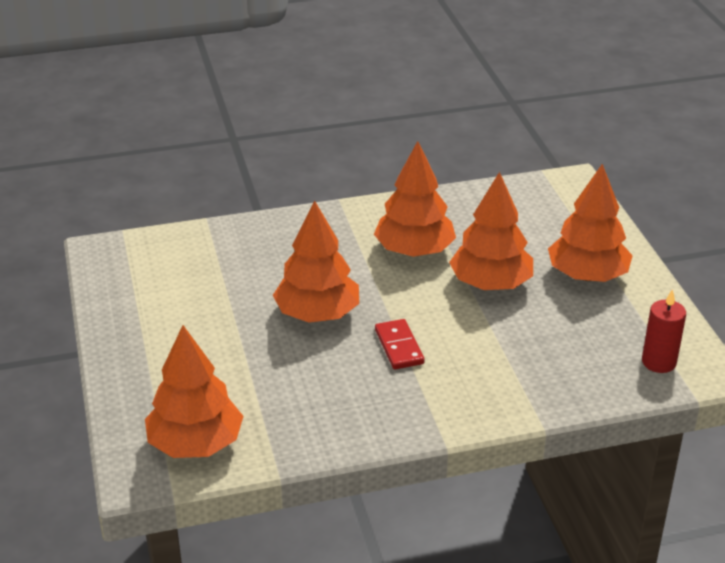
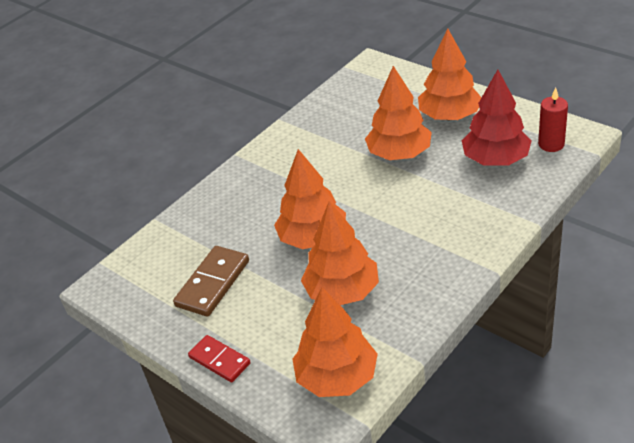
camera: 30 degrees left, 5 degrees up
(189, 302) = (213, 283): none -> brown domino
(399, 347) = (391, 227): red domino -> red domino (219, 360)
(414, 251) = (326, 160): orange tree -> orange tree (342, 291)
(580, 344) = (495, 160): none -> red tree

